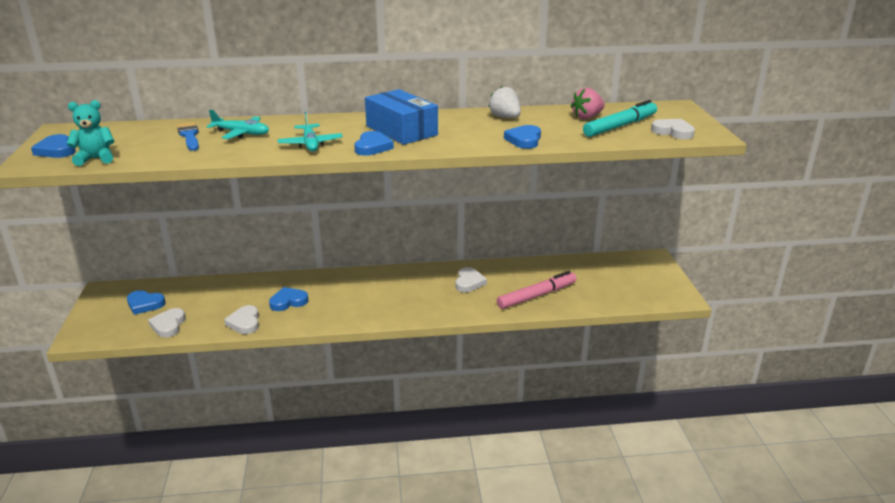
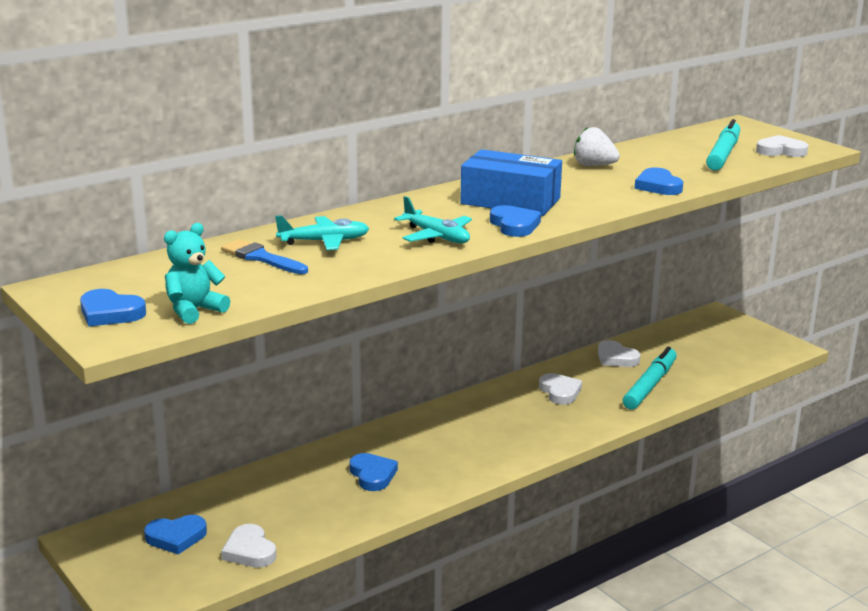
camera: 30 degrees left, 5 degrees down
(244, 322) = (350, 515): white heart -> white heart (616, 358)
(288, 301) = (372, 475): blue heart -> blue heart turned 120 degrees clockwise
(537, 296) = (650, 385): pink marker -> turquoise marker
(587, 117) = (675, 150): pink strawberry -> none

